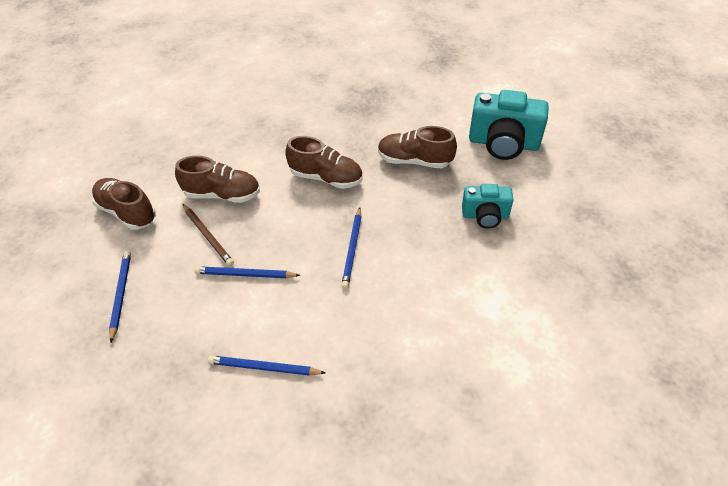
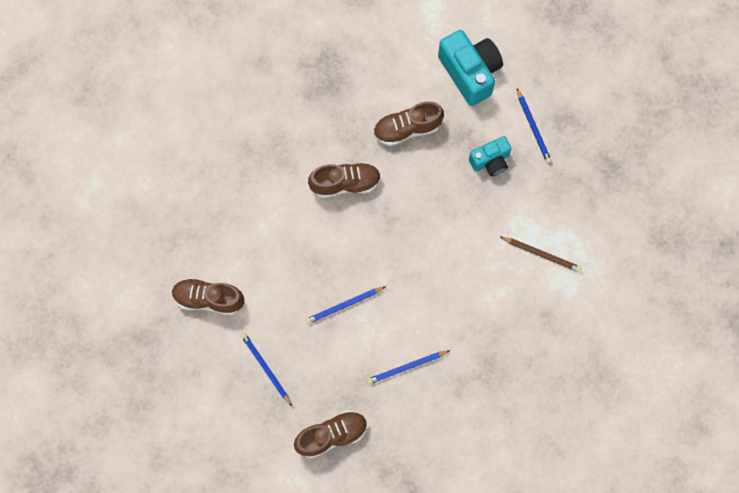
camera: 30 degrees left, 25 degrees up
(208, 236) = (291, 287): brown pencil -> brown pencil (541, 254)
(222, 194) = (273, 243): brown shoe -> brown shoe (332, 435)
(352, 249) = (408, 243): blue pencil -> blue pencil (533, 127)
(503, 143) = (470, 73): turquoise camera -> turquoise camera turned 105 degrees counterclockwise

